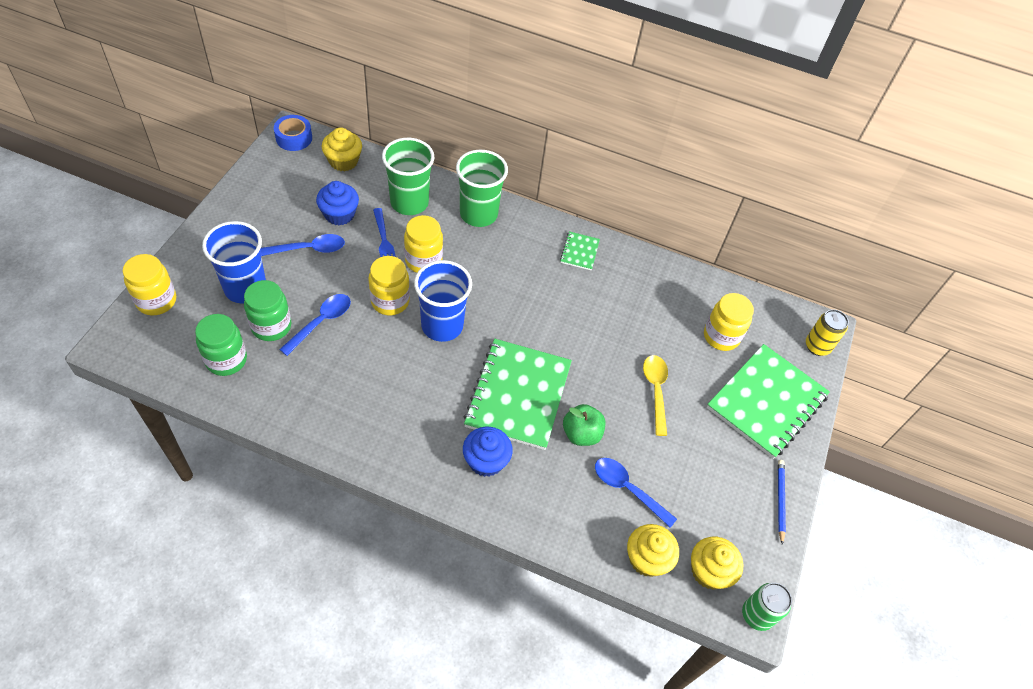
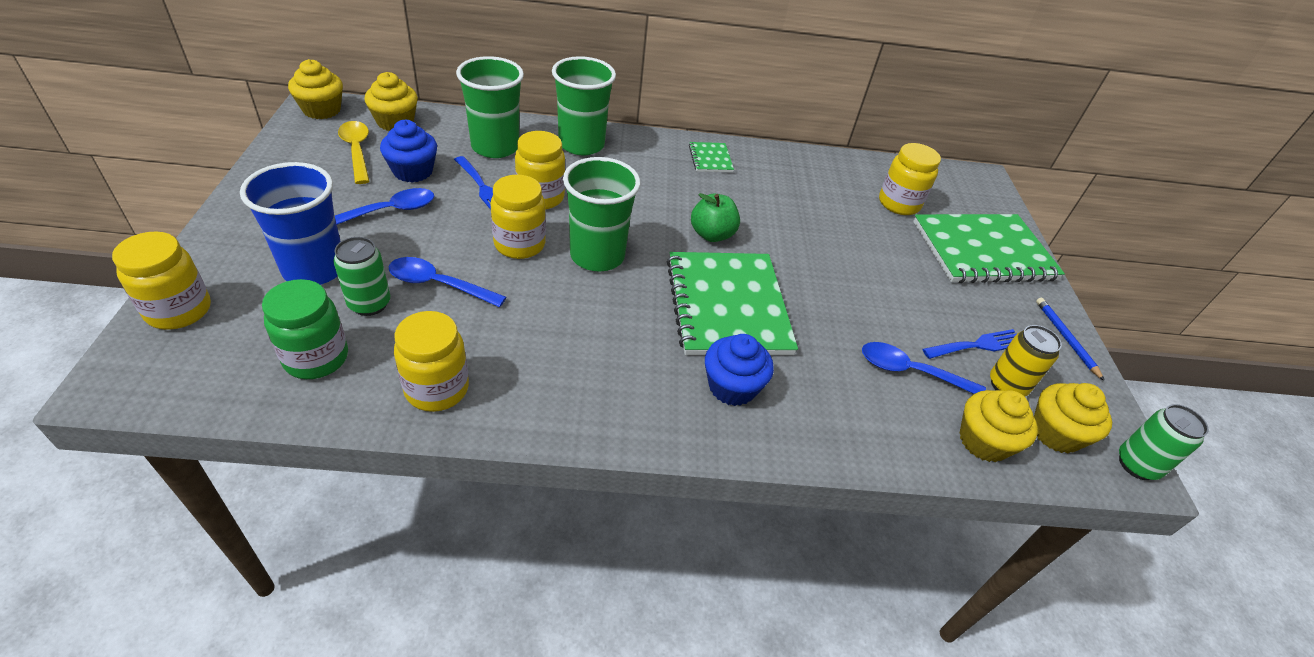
camera: 20 degrees left, 10 degrees down
(271, 326) = (369, 304): green jar -> green can
(291, 404) = (437, 389): none -> yellow jar
(294, 138) = (322, 110): blue tape -> yellow cupcake
(321, 322) = (438, 284): blue spoon -> blue spoon turned 90 degrees counterclockwise
(442, 325) = (597, 256): blue cup -> green cup
(581, 434) = (823, 328): green apple -> green apple (712, 234)
(655, 390) = (871, 266): yellow spoon -> yellow spoon (357, 151)
(698, 484) = (978, 345): none -> blue fork
(766, 402) = (983, 251): green notebook -> green notebook turned 60 degrees clockwise
(817, 346) = (990, 194): yellow can -> yellow can (1007, 385)

